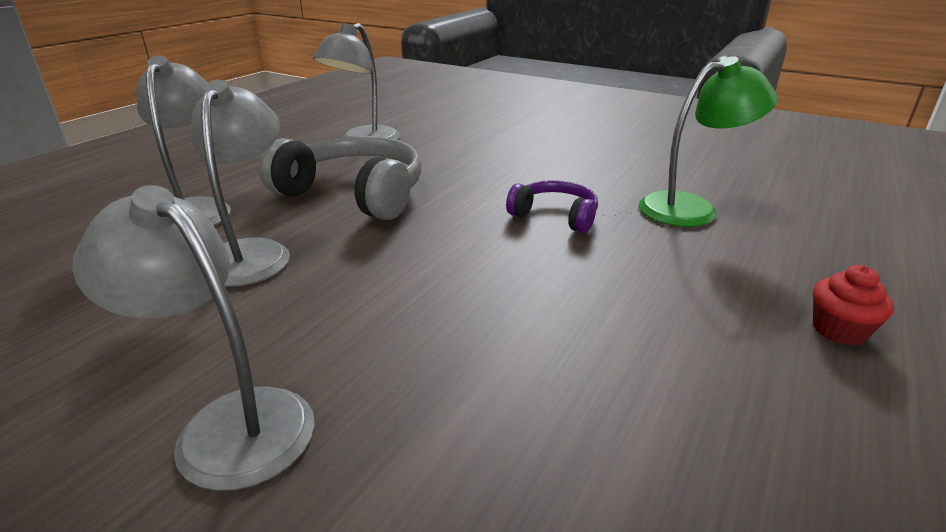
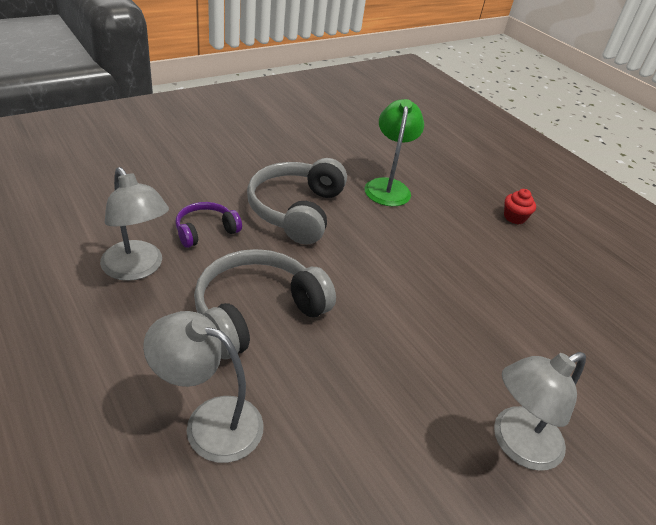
camera: 70 degrees left, 10 degrees up
(251, 253) = (325, 398): grey lamp -> none
(542, 173) = (296, 210): none -> grey headphones
(555, 216) = (364, 236): purple headphones -> purple headphones (205, 231)

